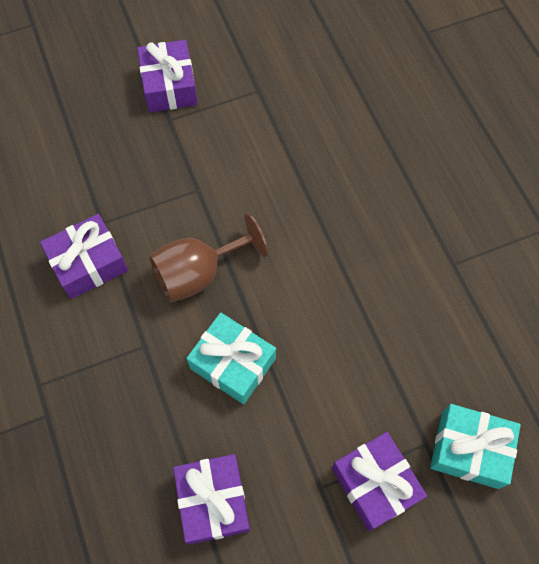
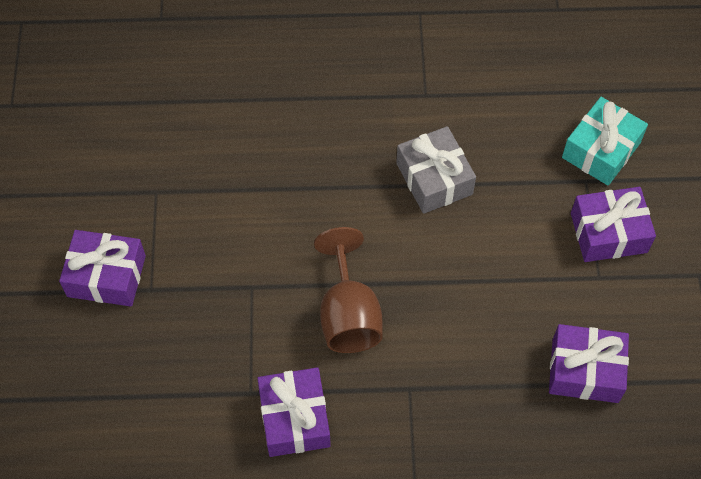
camera: 70 degrees left, 5 degrees down
(233, 363) = (457, 312): turquoise gift -> none
(365, 300) = (434, 179): none -> grey gift

